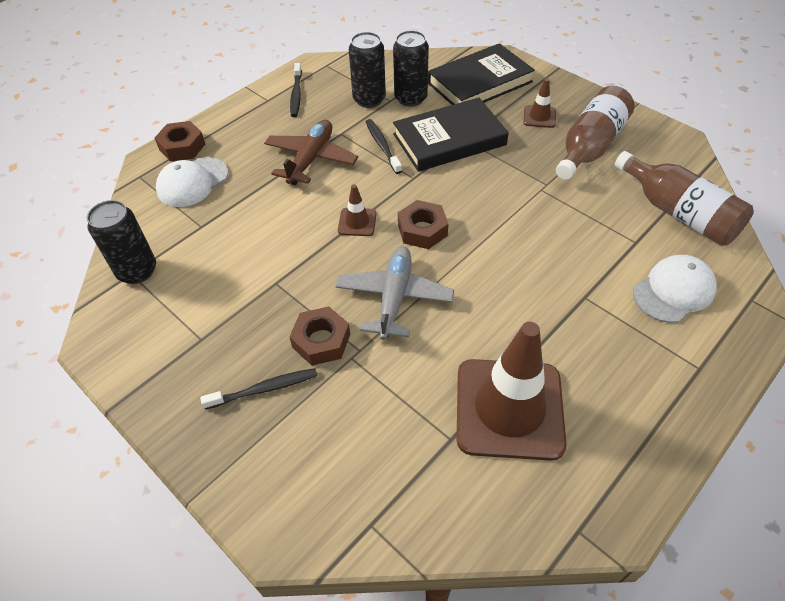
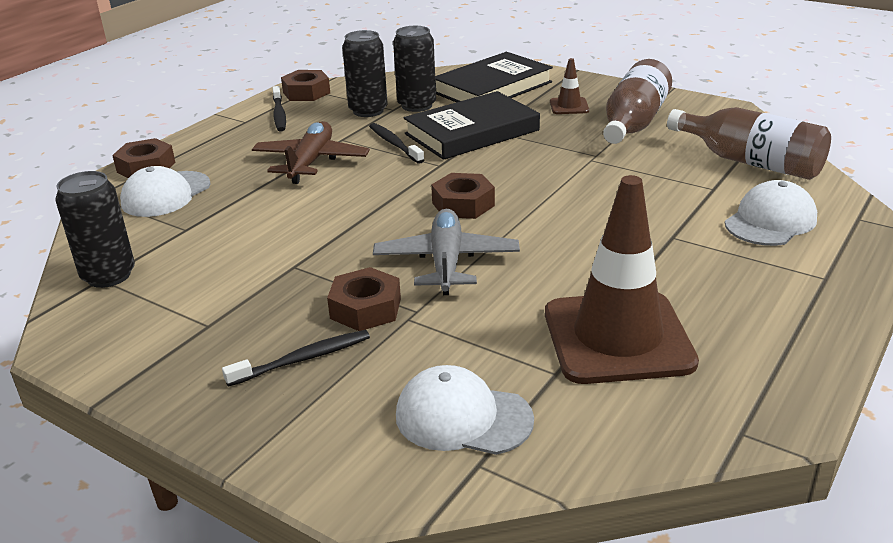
camera: 10 degrees left, 20 degrees down
(323, 69) = (306, 92): none -> brown nut
(357, 222) = (382, 206): brown traffic cone -> none
(370, 474) = (463, 417): none -> white cap

